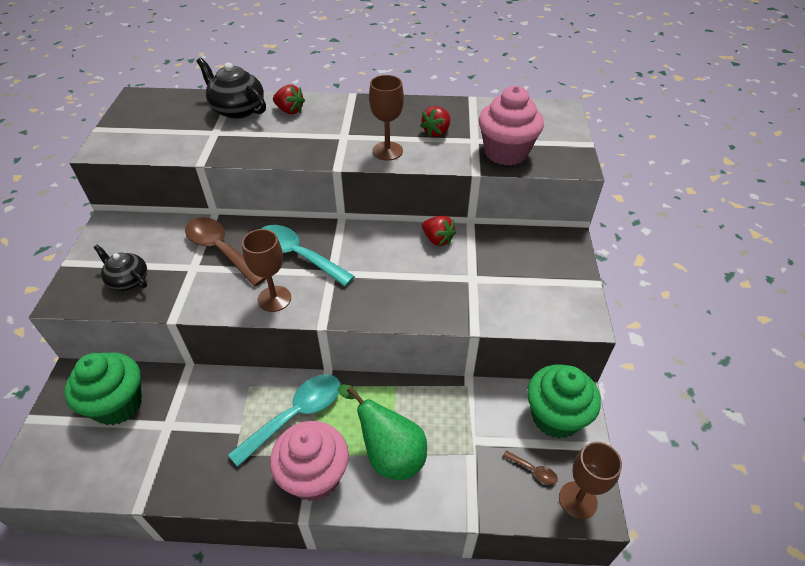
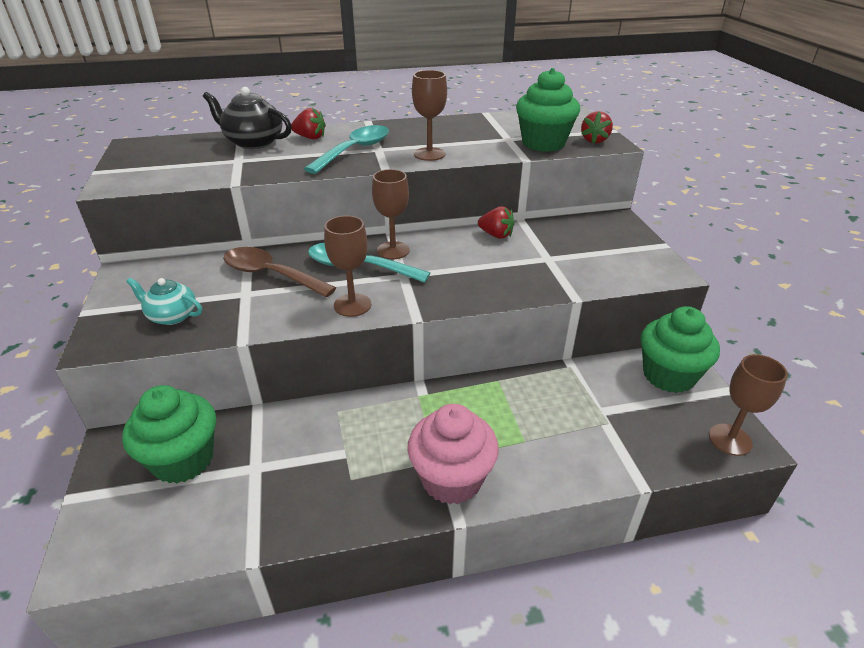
camera: 15 degrees left, 10 degrees down
(128, 280) = (172, 316): black teapot -> turquoise teapot
(296, 415) = (403, 427): turquoise spoon -> turquoise spoon (355, 150)
(335, 241) = (393, 250): none -> brown goblet
(389, 454) = (522, 441): green pear -> none
(436, 132) = (468, 137): red strawberry -> red strawberry (594, 140)
(506, 152) = (543, 143): pink cupcake -> green cupcake
(533, 470) = (674, 424): brown spoon -> none

